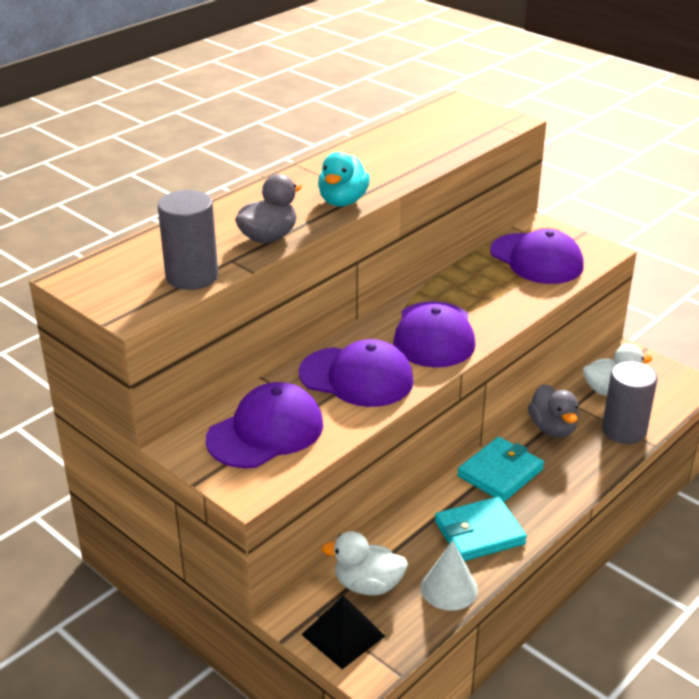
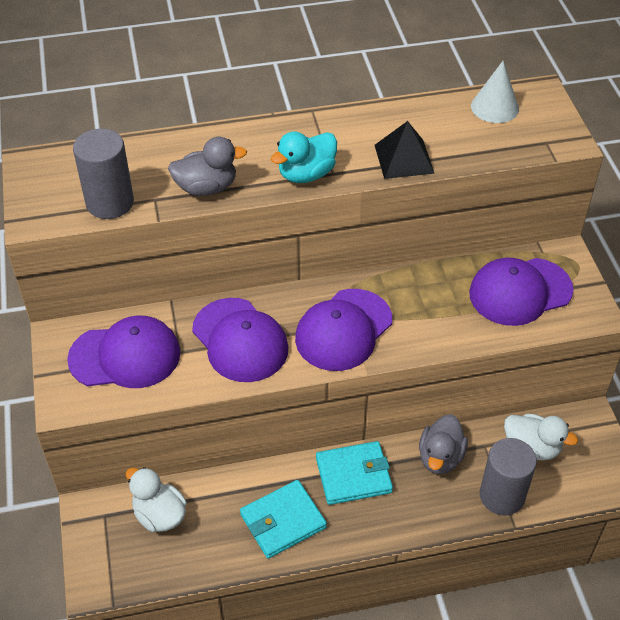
camera: 35 degrees right, 15 degrees up
(343, 635) = (105, 546): black pyramid -> black pyramid (404, 158)
(449, 588) = (213, 556): white cone -> white cone (495, 107)
(479, 533) = (283, 521): turquoise wallet -> turquoise wallet turned 45 degrees counterclockwise
(536, 259) = (520, 292): purple cap -> purple cap turned 75 degrees clockwise

